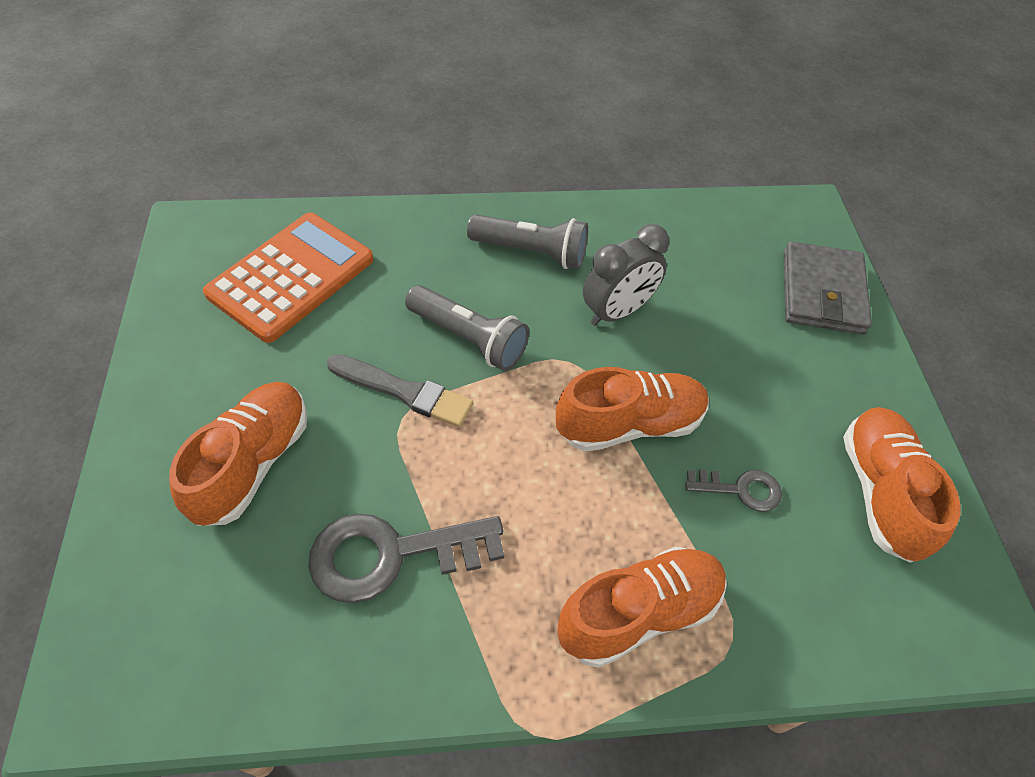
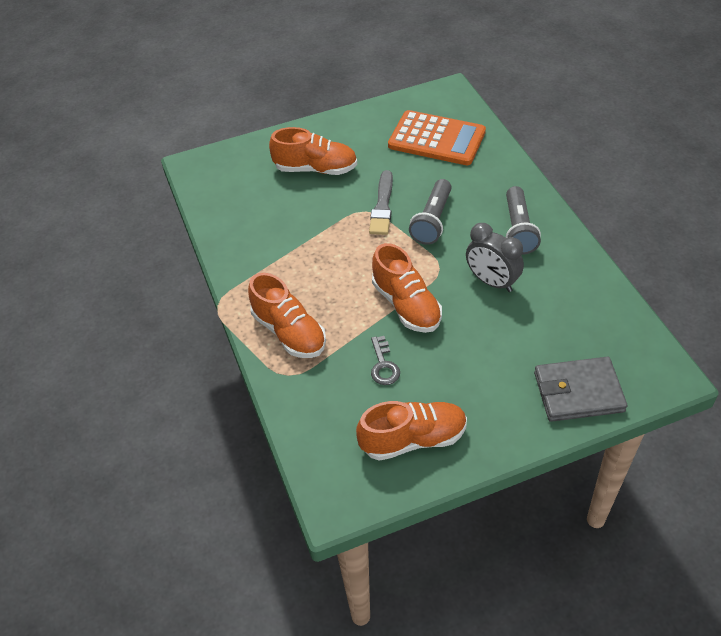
camera: 80 degrees right, 5 degrees down
(391, 554) = (287, 231): grey key -> none

